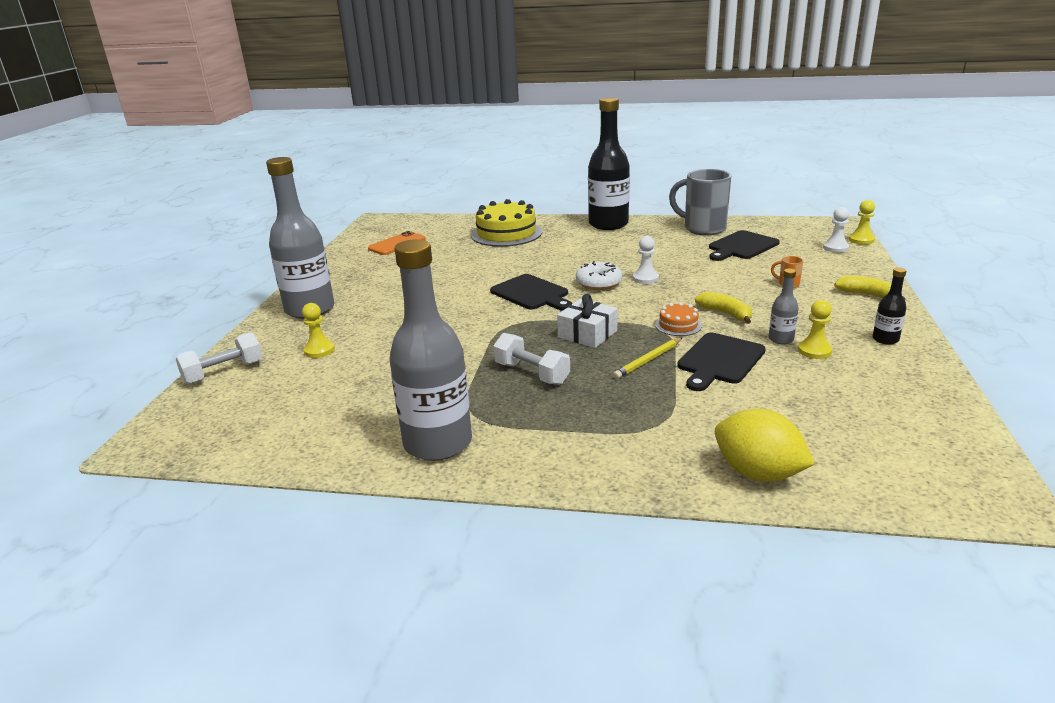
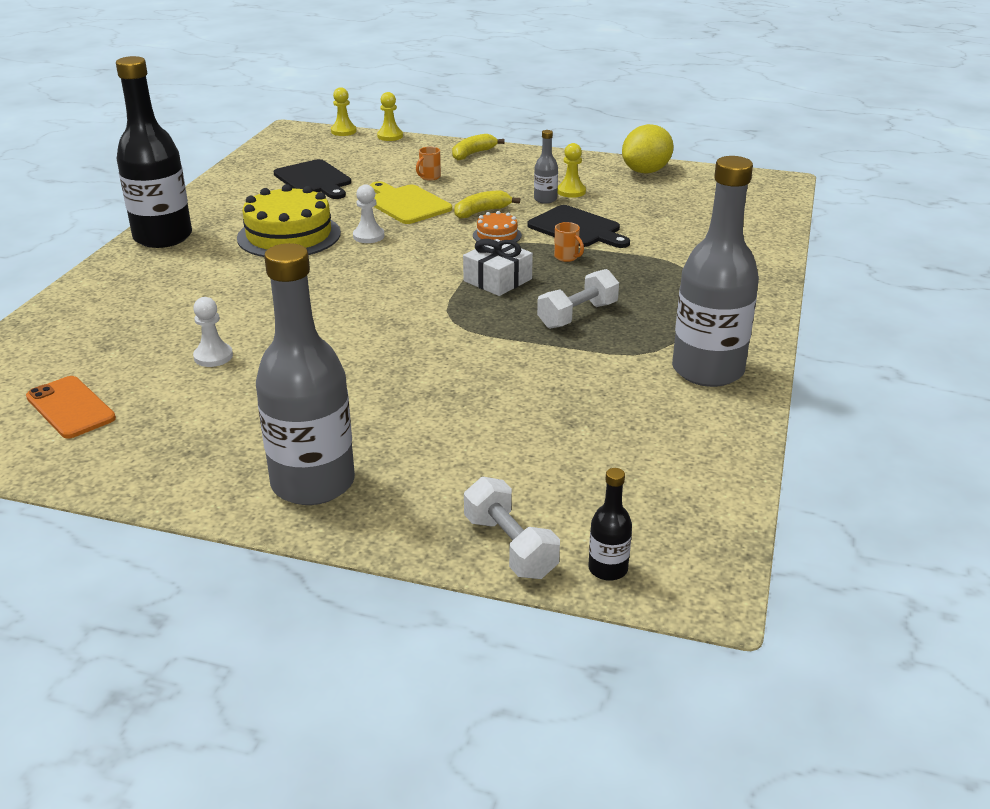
camera: 85 degrees left, 5 degrees up
(319, 350) = (469, 461): yellow pawn -> yellow pawn (390, 136)
(506, 233) = (122, 309): yellow cake -> yellow cake (289, 235)
(531, 293) = (368, 303): black cutting board -> none
(599, 283) = (364, 262): white donut -> none
(648, 360) = (567, 257): yellow pencil -> orange mug
(703, 228) = (239, 189): grey mug -> none
(719, 283) = (406, 204): none -> yellow cutting board
(758, 473) = (752, 241): yellow lemon -> yellow lemon (646, 171)
(835, 248) = (354, 144): white pawn -> white pawn (213, 356)
(885, 339) = (560, 165): black bottle -> black bottle (608, 569)

